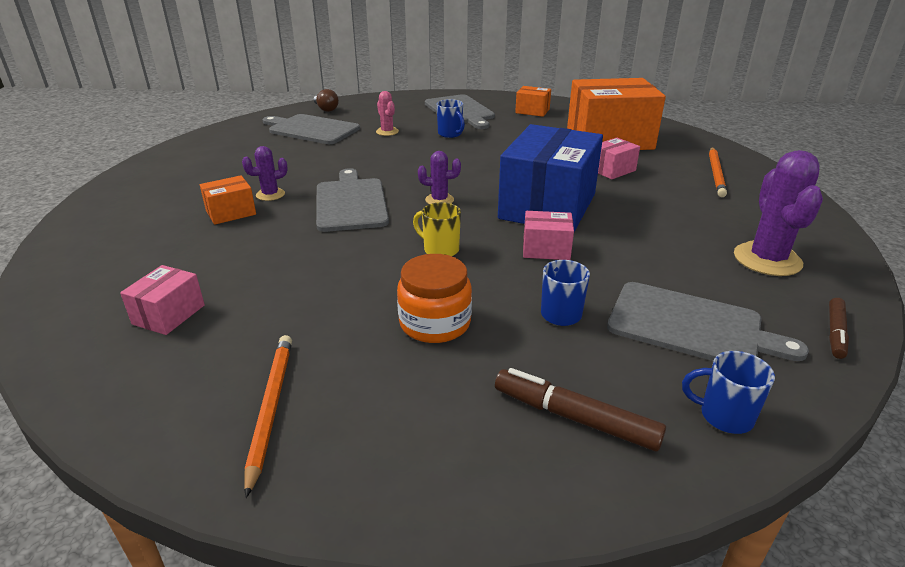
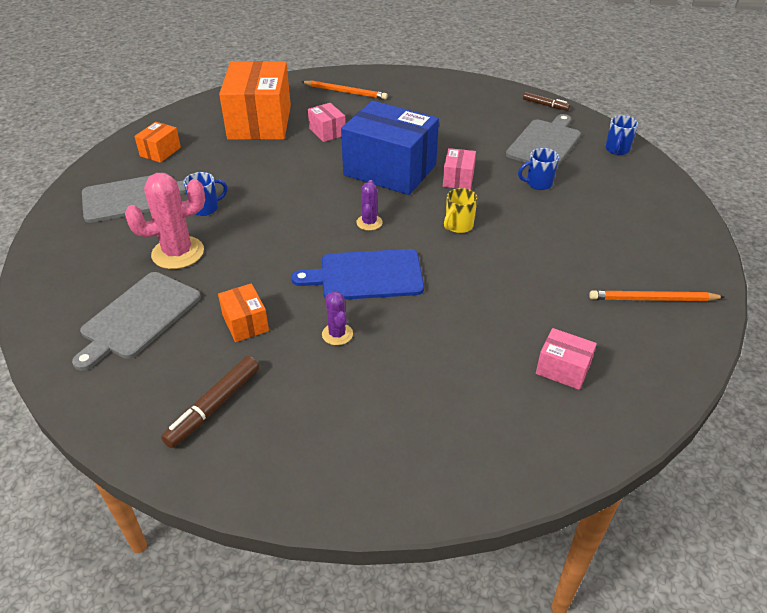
camera: 85 degrees left, 10 degrees up
(231, 213) = (377, 359): orange box -> orange box (245, 323)
(326, 109) = (58, 309): brown light bulb -> none
(351, 203) = (366, 275): grey cutting board -> blue cutting board
(387, 132) = (178, 253): pink cactus -> pink cactus, size x1.87
(435, 323) = (555, 232): orange jar -> none
(575, 418) = (630, 191): brown marker -> brown marker (214, 406)
(767, 259) = (472, 104): purple cactus -> none

